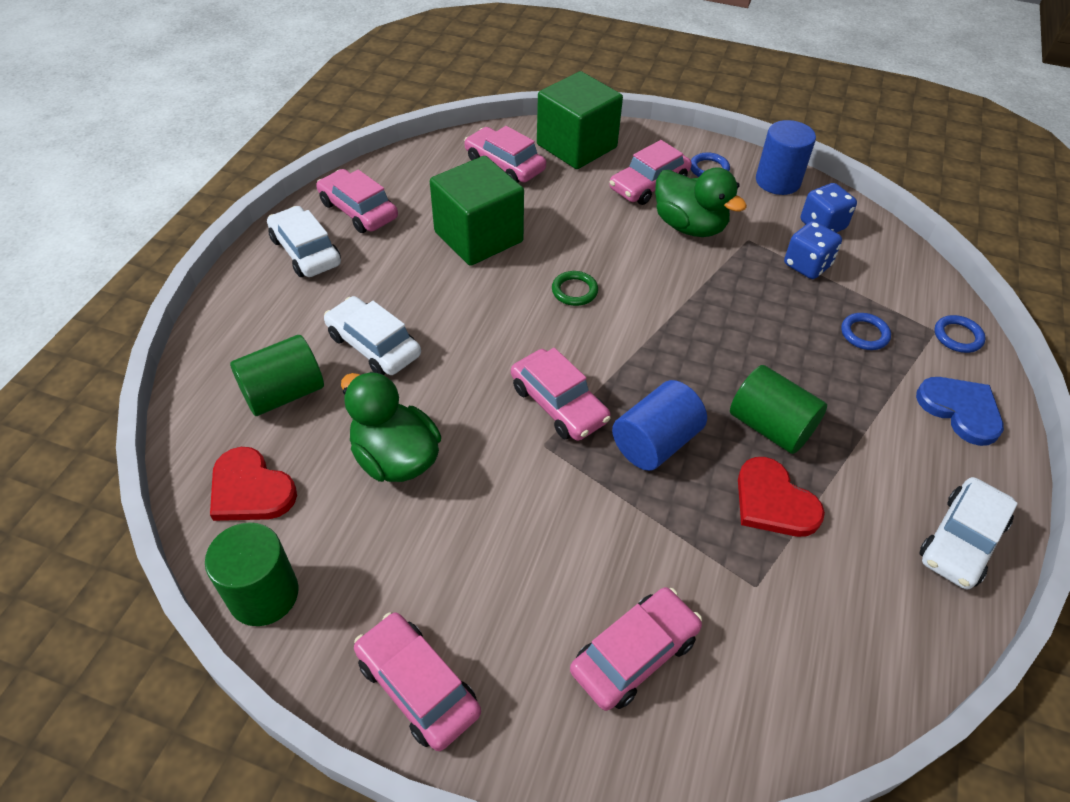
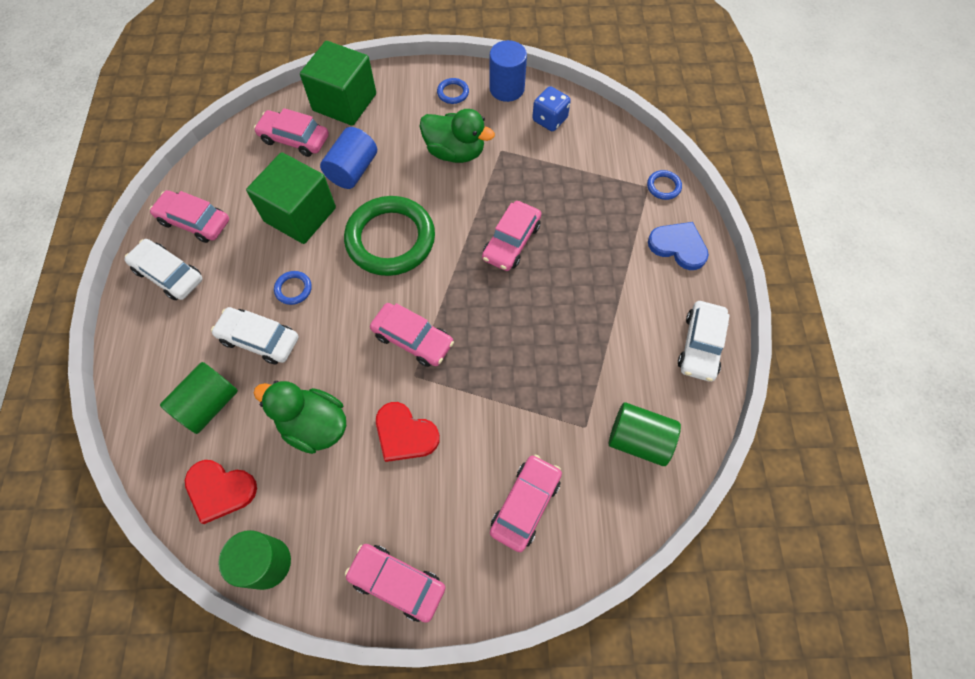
camera: 20 degrees left, 15 degrees up
(574, 291) = (390, 239): green ring -> green ring, size x2.50
(648, 184) = (412, 122): pink car -> pink car (511, 241)
(655, 442) = (489, 345): blue cylinder -> blue cylinder (353, 170)
(770, 427) = (561, 304): green cylinder -> green cylinder (638, 440)
(773, 502) = (579, 361): red heart -> red heart (405, 434)
(807, 265) = (548, 160): blue dice -> none
(864, 334) = (602, 206): blue ring -> blue ring (293, 289)

